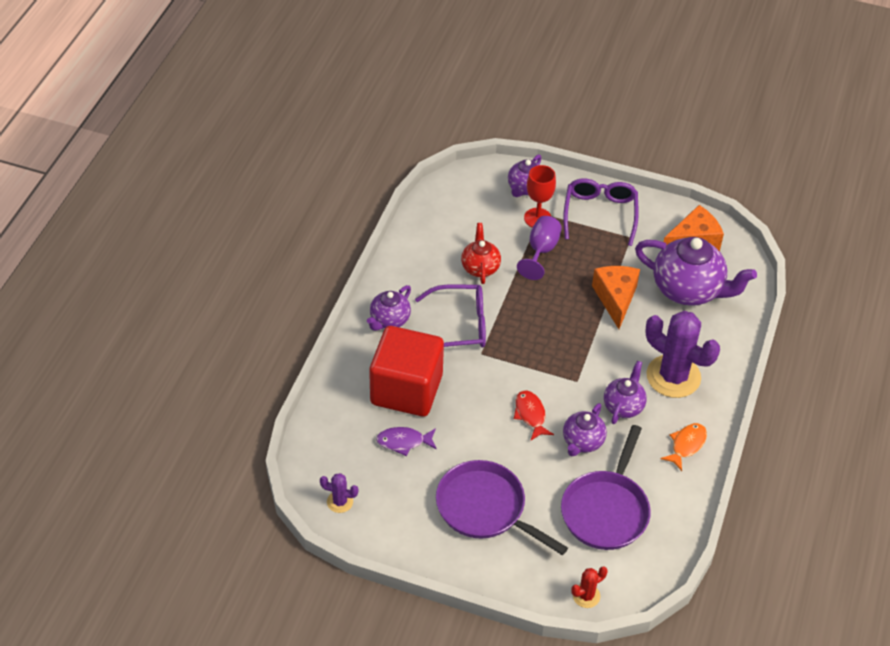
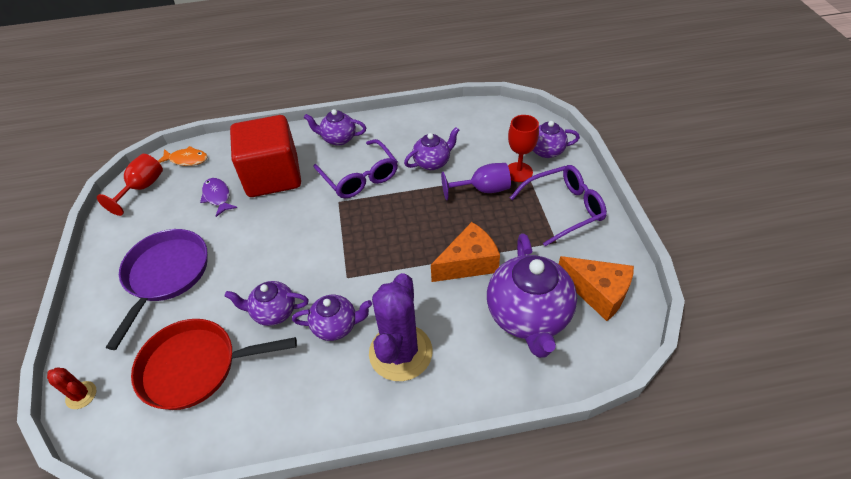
camera: 65 degrees right, 0 degrees up
(340, 502) = (142, 188): purple cactus -> red goblet
(480, 267) = (432, 162): red teapot -> purple teapot
(530, 415) = (287, 261): red fish -> none
(606, 510) = (195, 367): purple pan -> red pan
(686, 445) = (313, 404): orange fish -> orange fish (186, 159)

